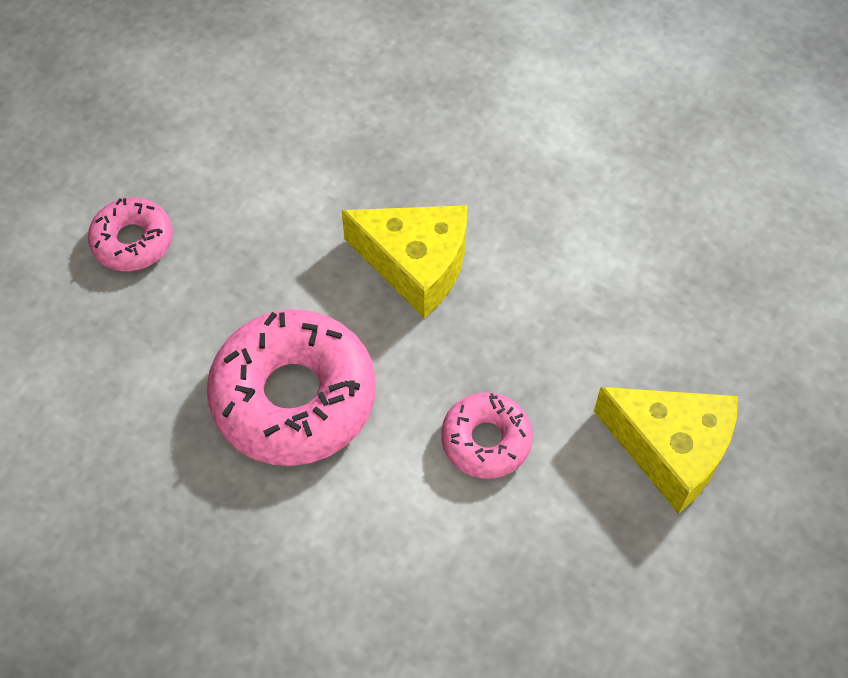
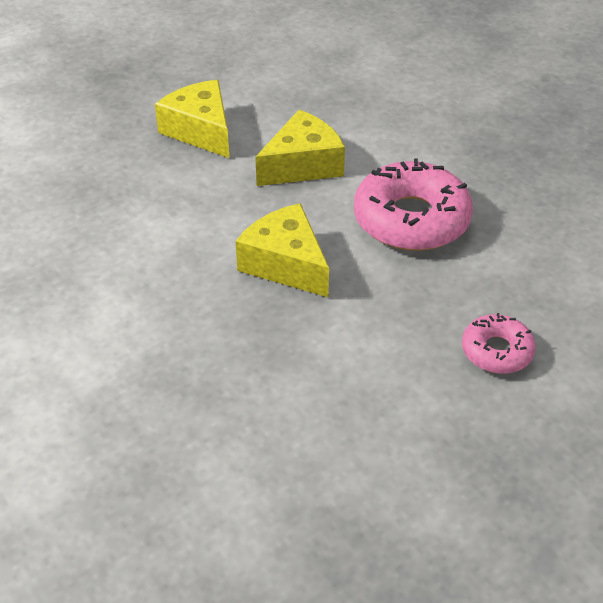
camera: 155 degrees left, 15 degrees down
(486, 440) = (302, 165): pink donut -> yellow cheese

